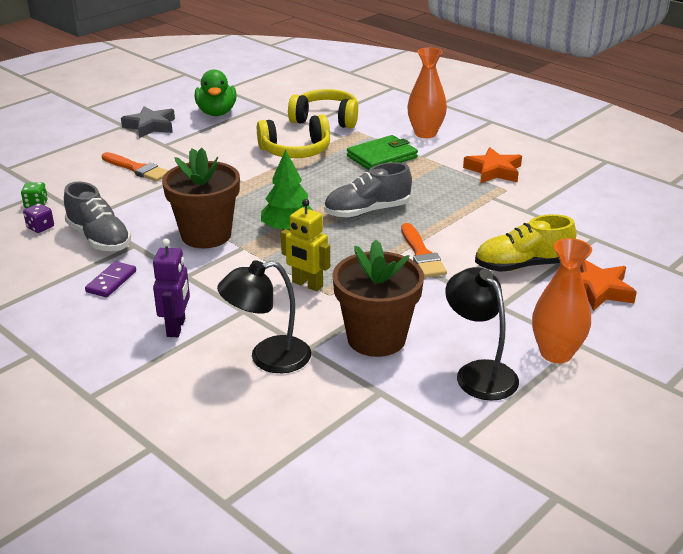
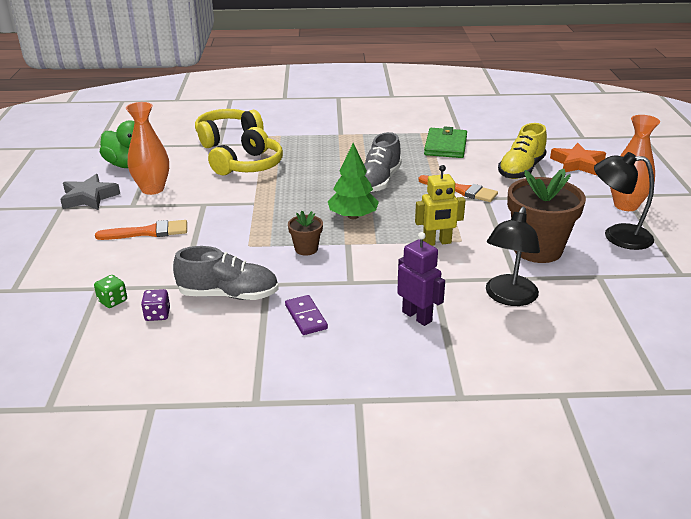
camera: 45 degrees left, 0 degrees up
(206, 235) = (306, 249): brown flower pot -> brown flower pot, size x0.48
(382, 157) = (316, 145): green wallet -> green wallet (445, 146)
(425, 133) = (314, 119): orange vase -> orange vase (152, 189)
(494, 171) = (400, 125): orange star -> none

